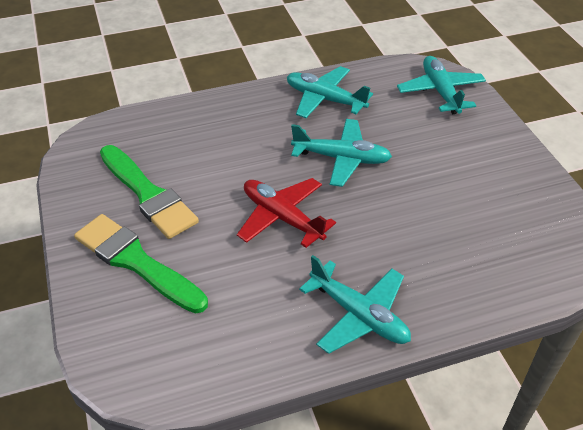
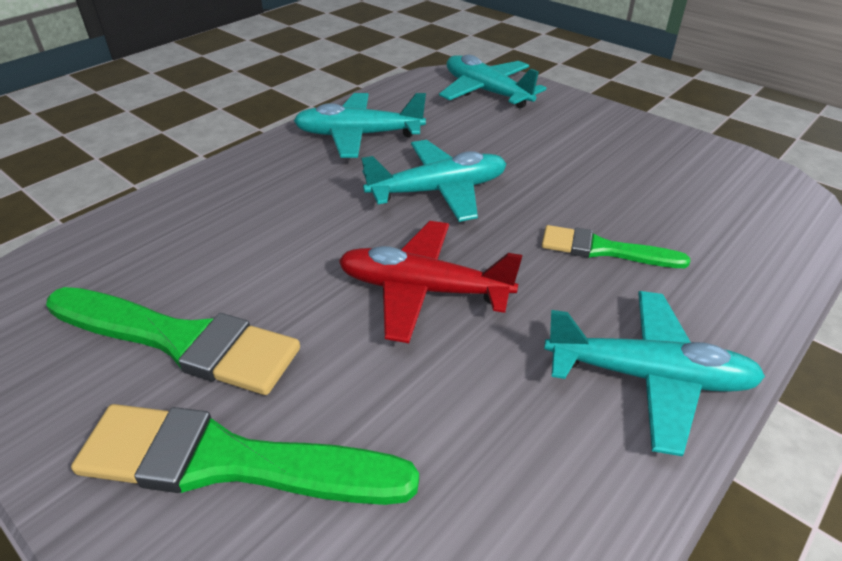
camera: 30 degrees left, 5 degrees down
(407, 237) = (604, 250): none -> green brush

